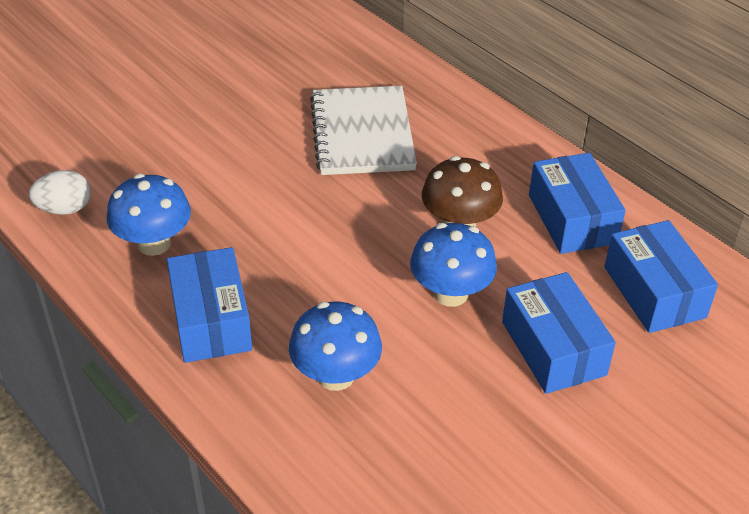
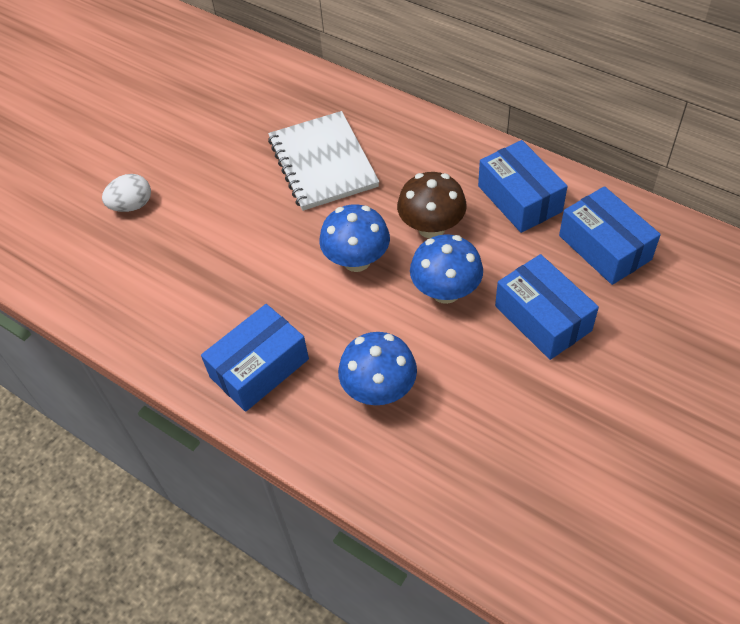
camera: 10 degrees left, 10 degrees up
(65, 209) = (95, 298): white egg -> white egg (132, 205)
(154, 243) = (184, 310): blue mushroom -> blue mushroom (357, 260)
(211, 320) = (259, 368): blue box -> blue box turned 75 degrees clockwise

